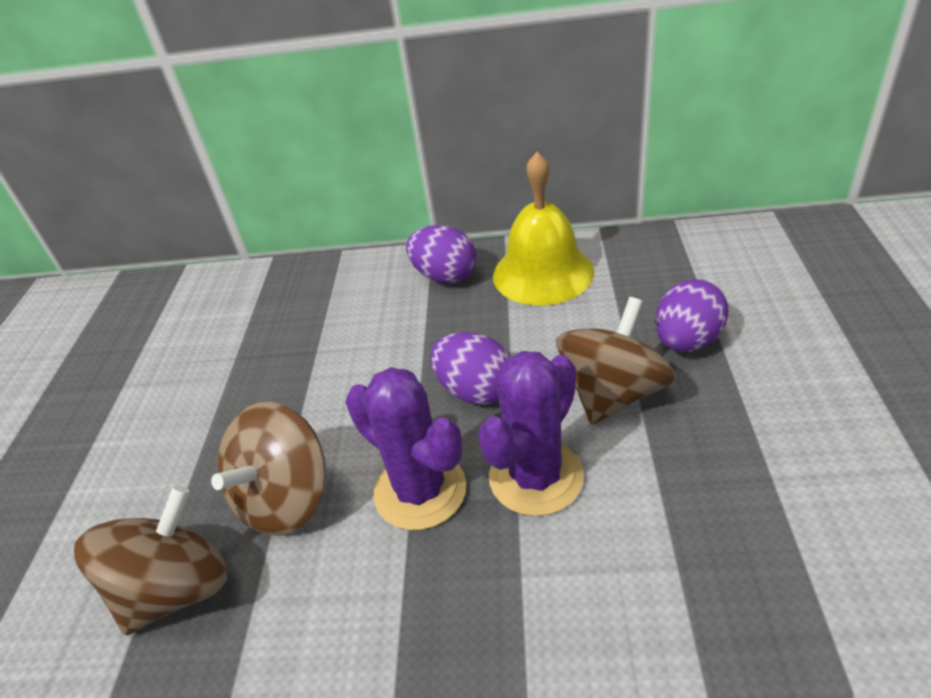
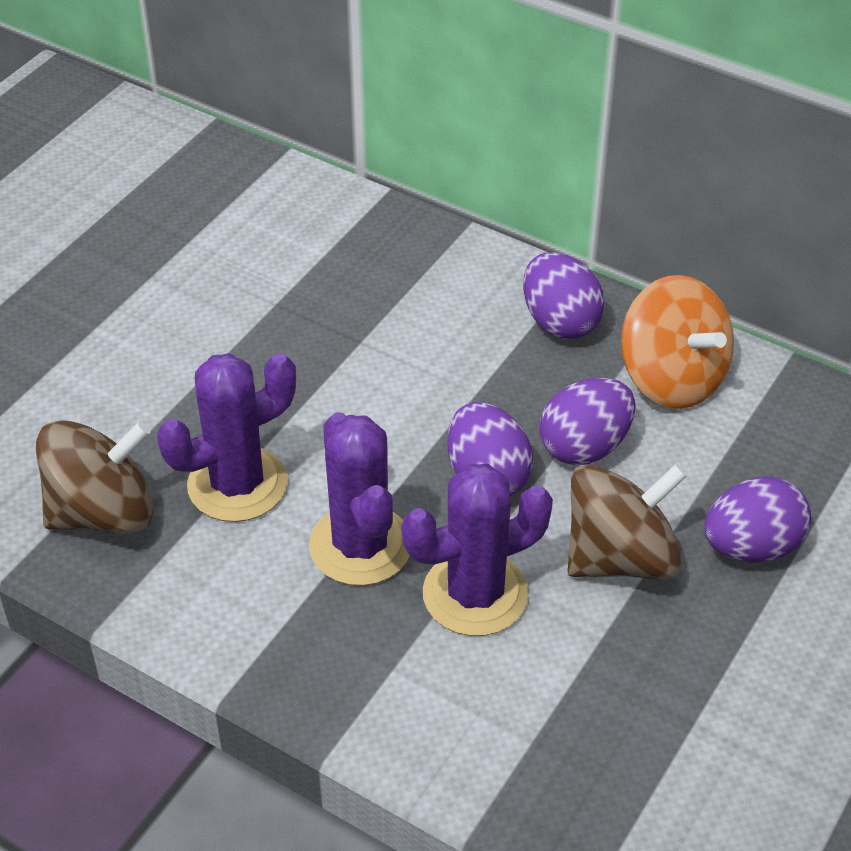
camera: 25 degrees right, 5 degrees up
(286, 498) = (237, 484): brown spinning top -> purple cactus
(525, 338) = (585, 446): none -> purple egg
(542, 273) = (672, 378): yellow bell -> orange spinning top

